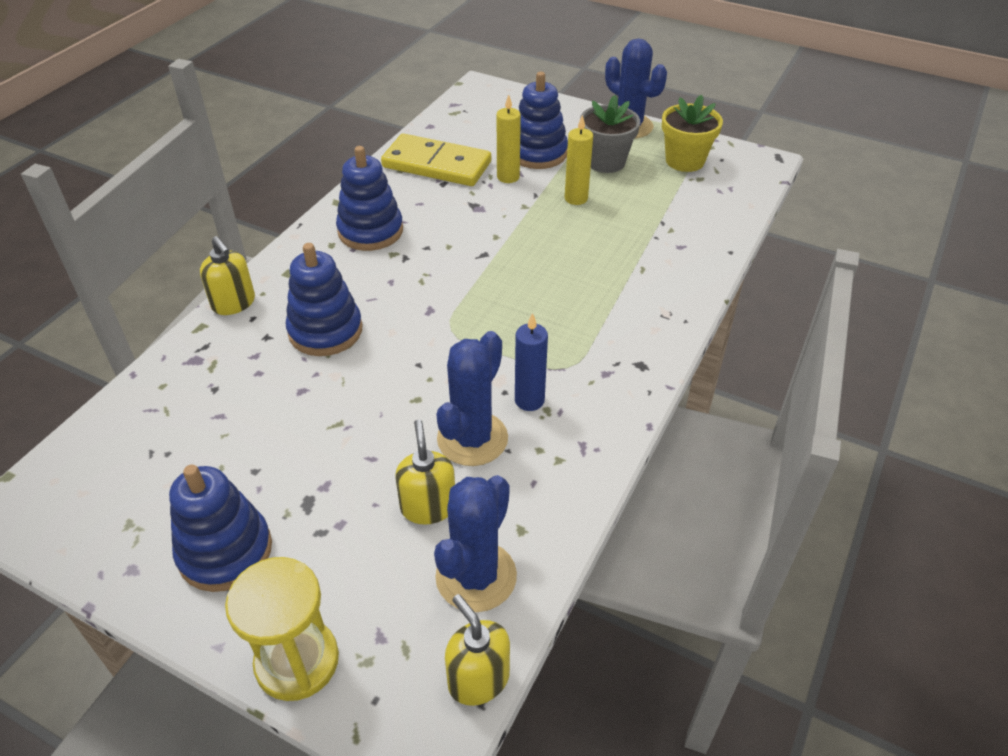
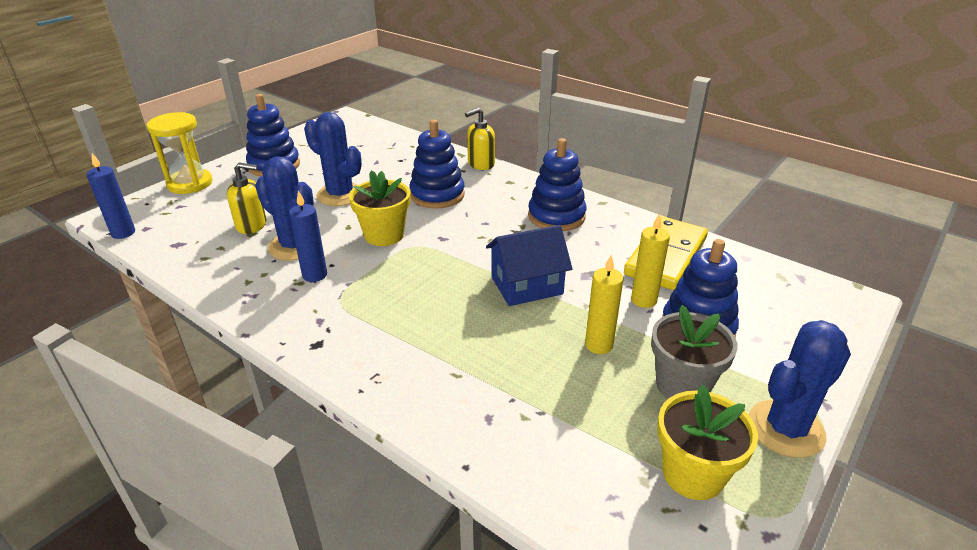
camera: 100 degrees right, 10 degrees down
(431, 360) = (384, 235): none -> yellow flower pot
(476, 576) = (186, 238): blue cactus -> blue cactus (340, 195)
(478, 679) = (123, 233): yellow soap dispenser -> blue candle
(504, 241) = (526, 285): none -> blue house

